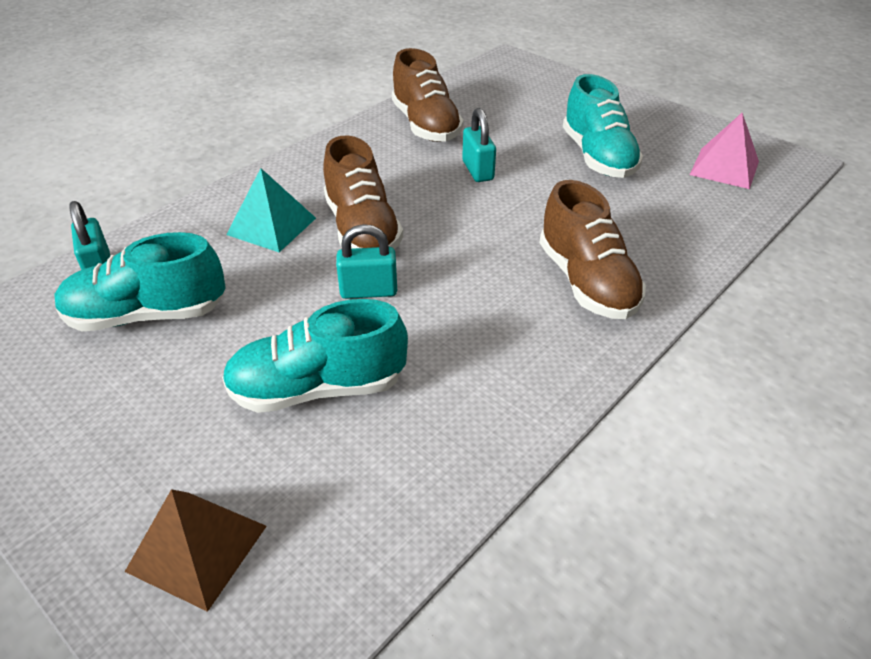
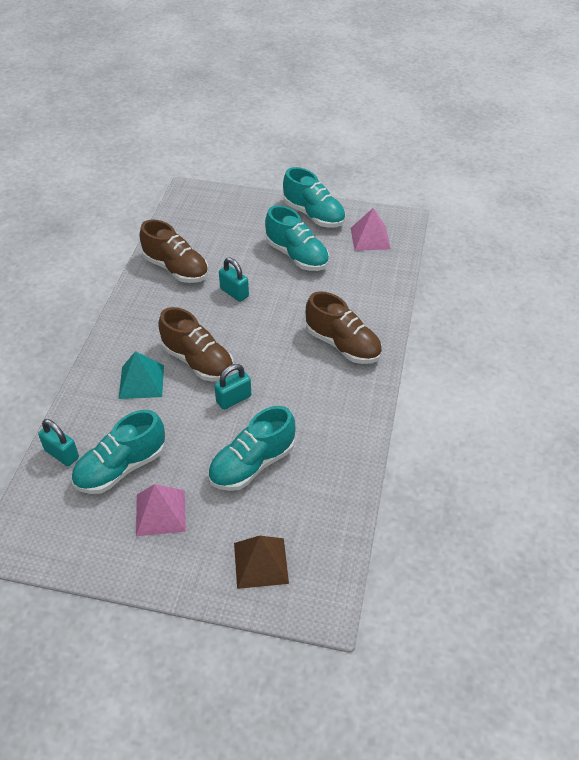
camera: 30 degrees left, 5 degrees up
(136, 395) = (160, 512): none -> pink pyramid
(656, 121) = (314, 215): none -> turquoise shoe

